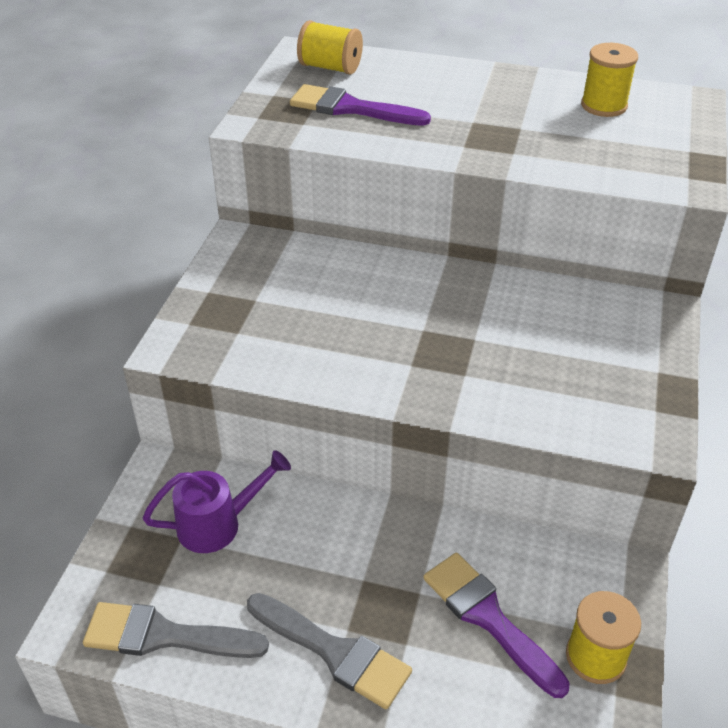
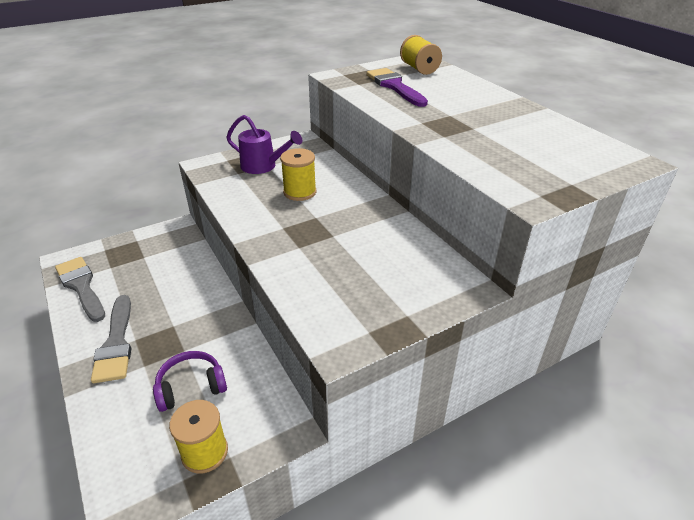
camera: 45 degrees right, 5 degrees down
(218, 524) = (162, 261): purple watering can -> purple watering can (263, 166)
(488, 618) = (191, 387): purple brush -> purple headphones
(603, 106) = (553, 139): yellow spool -> yellow spool (300, 192)

